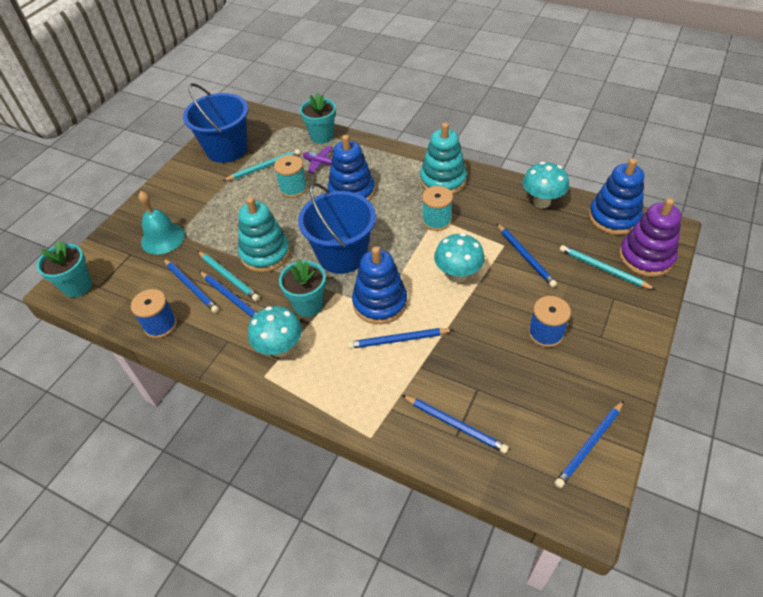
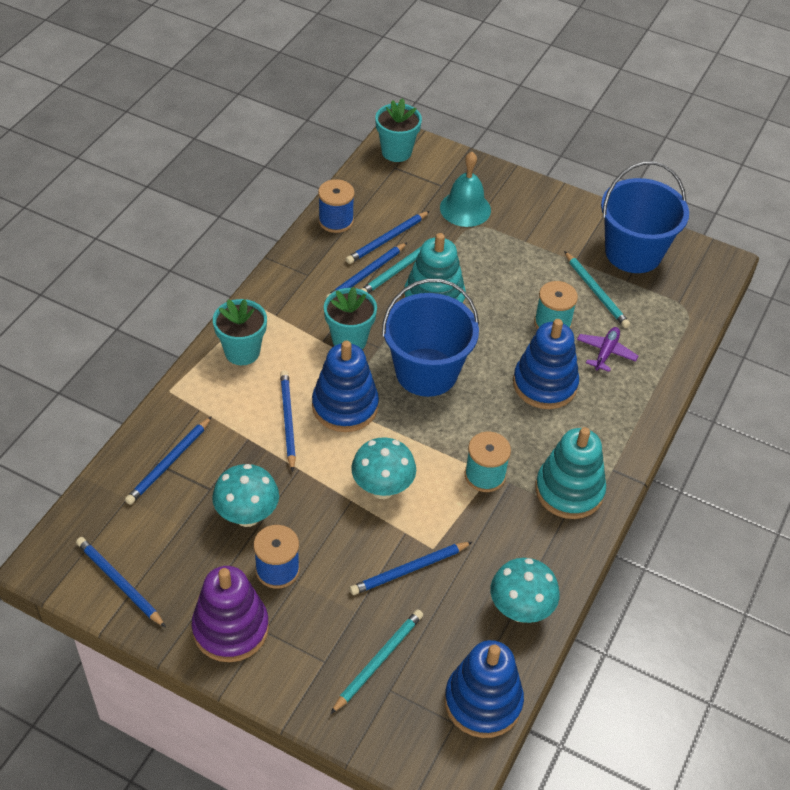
camera: 85 degrees right, 0 degrees up
(280, 348) = (291, 317): turquoise mushroom -> turquoise mushroom (247, 516)
(322, 136) = (668, 353): turquoise flower pot -> turquoise flower pot (242, 352)
(646, 257) = (397, 724): purple stacking toy -> purple stacking toy (230, 628)

